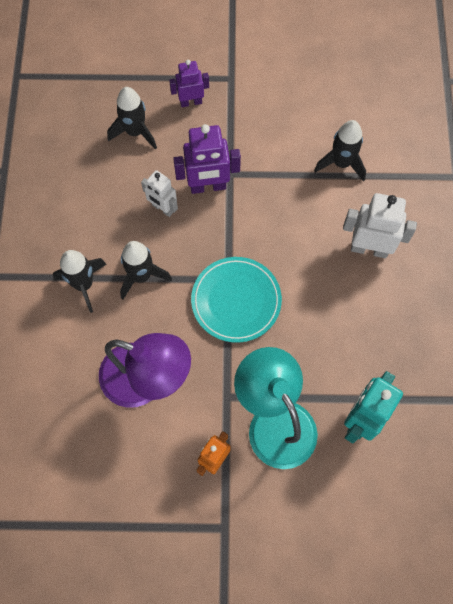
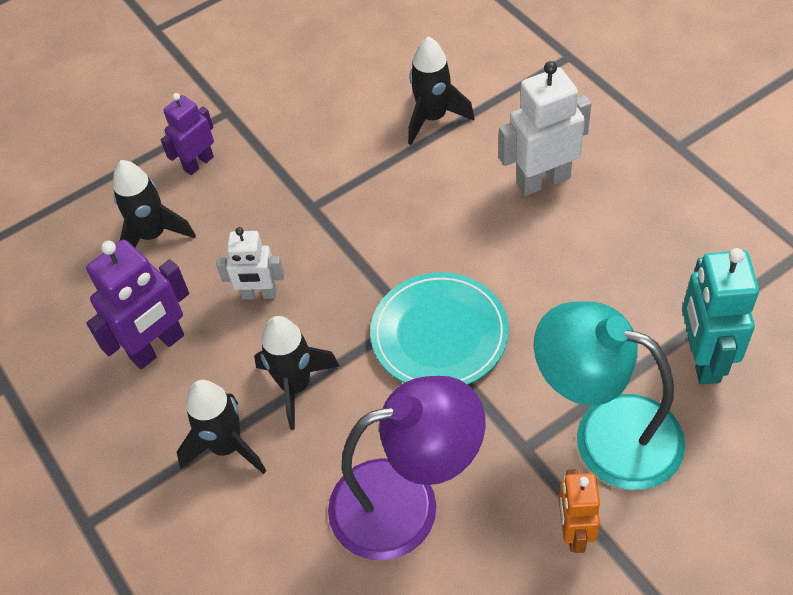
camera: 30 degrees left, 15 degrees down
(208, 186) = (296, 236): purple robot -> purple robot (157, 347)

